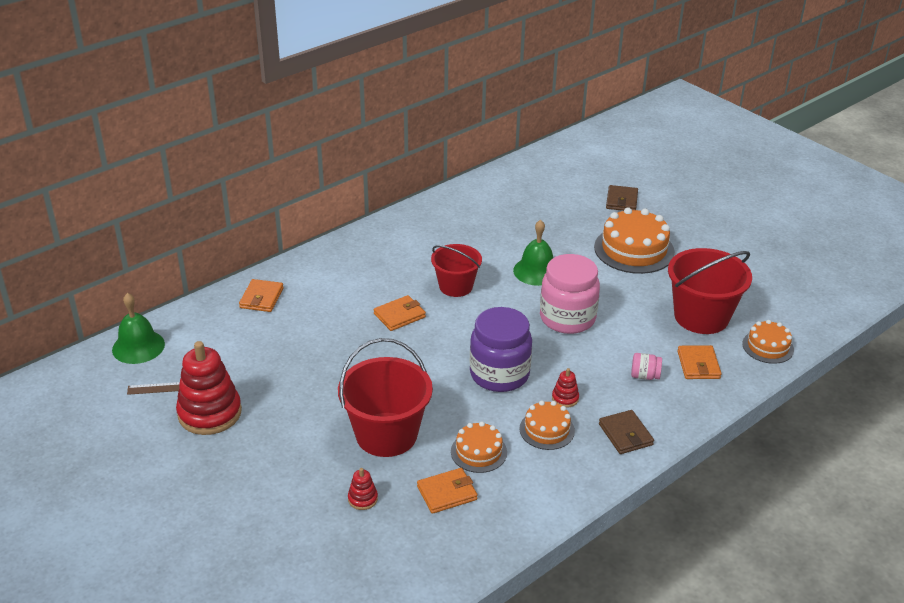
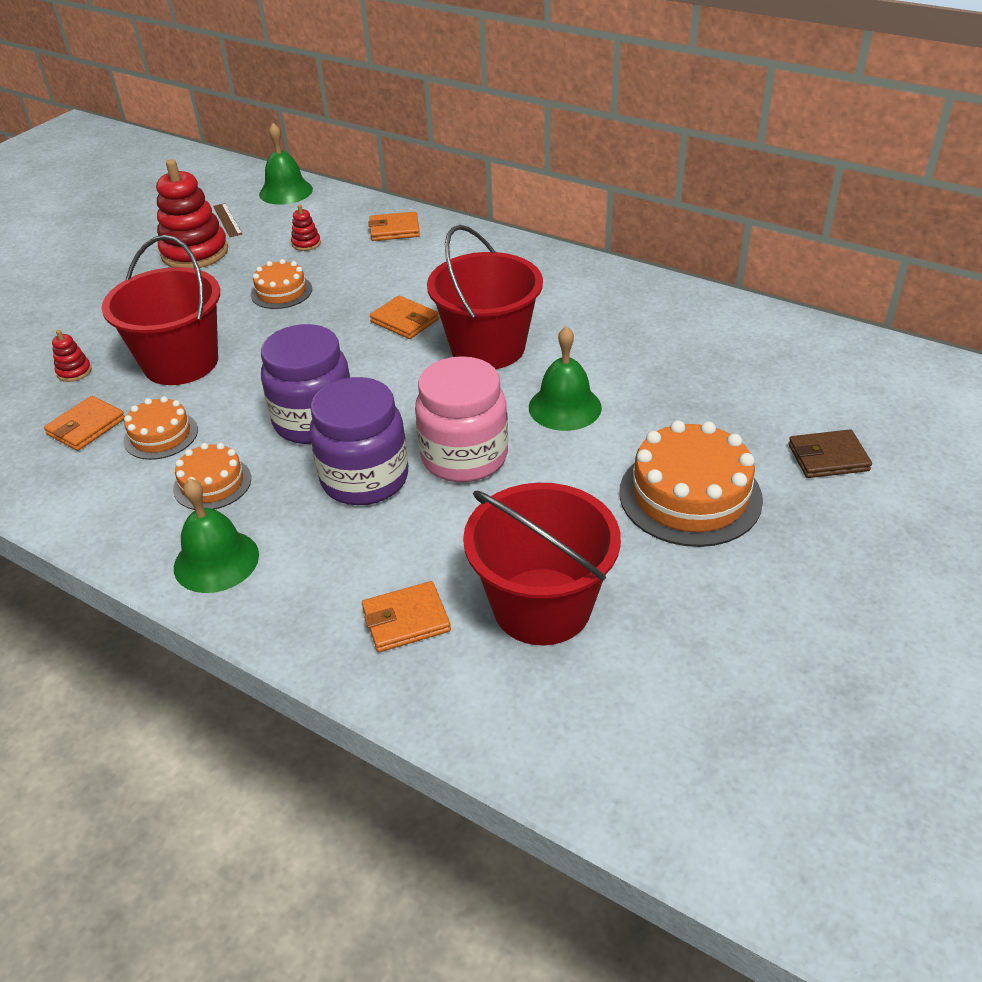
camera: 75 degrees right, 5 degrees up
(447, 493) = (86, 427): orange wallet -> orange wallet turned 75 degrees clockwise
(456, 286) = (488, 348): red bucket -> red bucket, size x1.56
(565, 398) = (281, 488): red stacking toy -> red stacking toy (306, 244)
(571, 361) = (365, 479): none -> purple jar
(625, 434) = (216, 561): brown wallet -> green bell
(644, 376) = (356, 560): pink jar -> none
(768, 347) = (494, 711): orange cake -> orange cake (281, 292)

